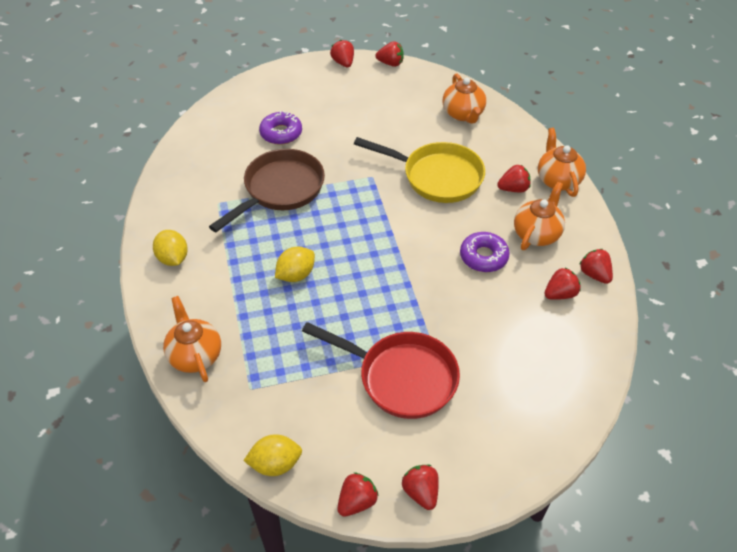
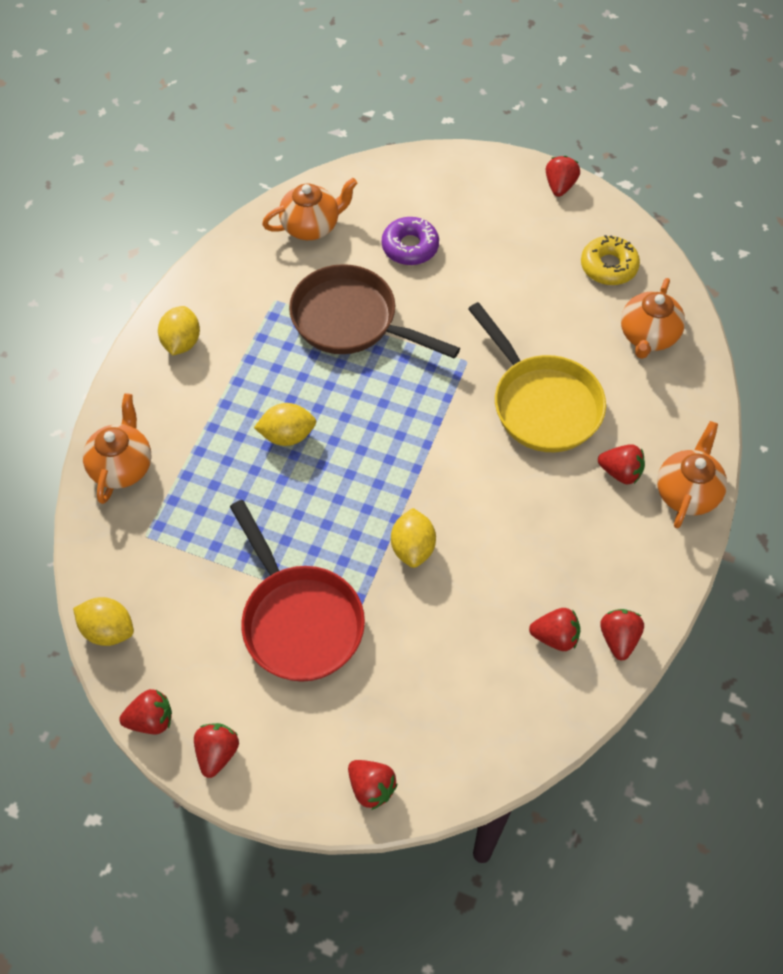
camera: 35 degrees right, 10 degrees up
(280, 190) = (351, 321): brown pan -> brown pan turned 135 degrees counterclockwise
(390, 63) = (618, 216): red strawberry -> red strawberry (371, 787)
(409, 90) = (608, 266): none -> yellow donut
(434, 294) = (413, 548): none -> yellow lemon
(483, 257) = (507, 537): purple donut -> none
(537, 234) = (596, 546): orange teapot -> orange teapot (311, 226)

